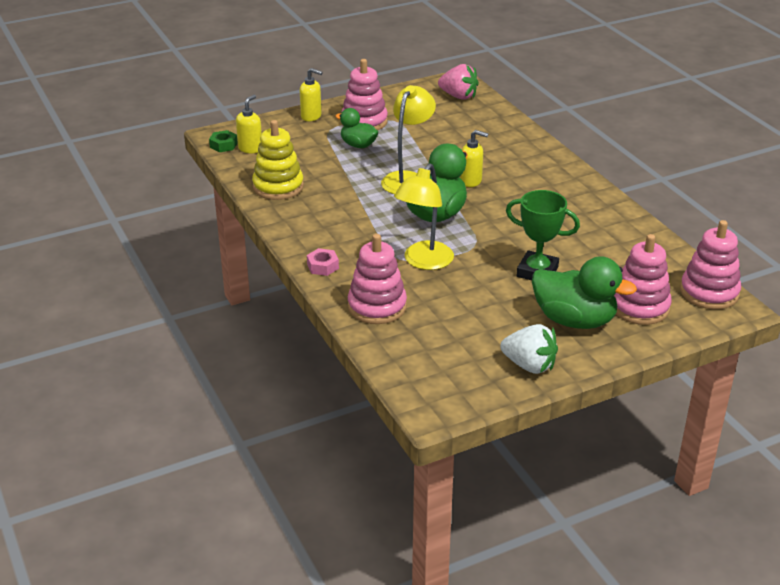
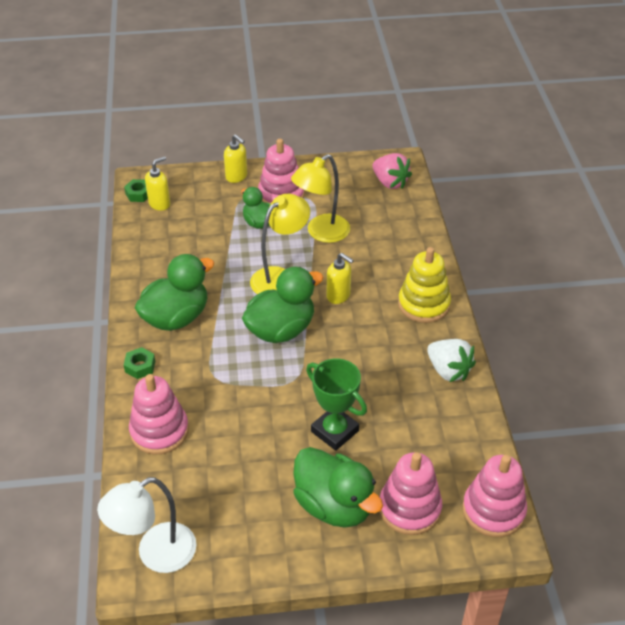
camera: 20 degrees right, 10 degrees up
(278, 187) = (157, 257): yellow stacking toy -> yellow stacking toy (423, 304)
(323, 266) = (140, 366): pink nut -> green nut
(331, 225) = (176, 317): none -> green duck
(424, 262) = (234, 387): yellow lamp -> yellow lamp (321, 233)
(440, 390) = (156, 554): none -> white lamp
(529, 365) = (256, 550): white strawberry -> white strawberry (448, 370)

